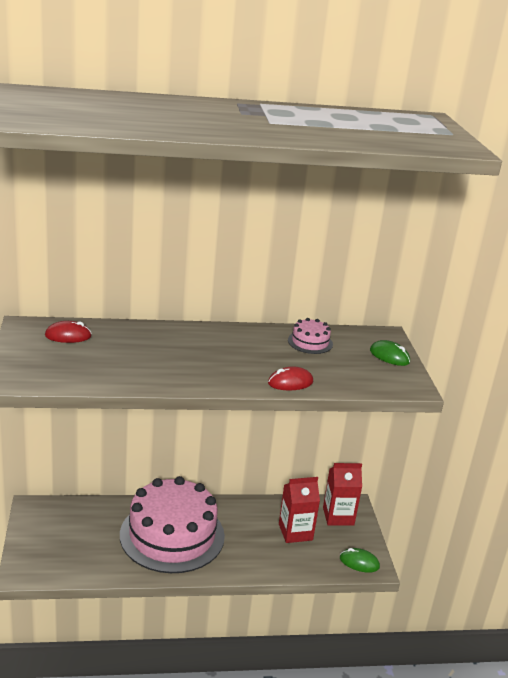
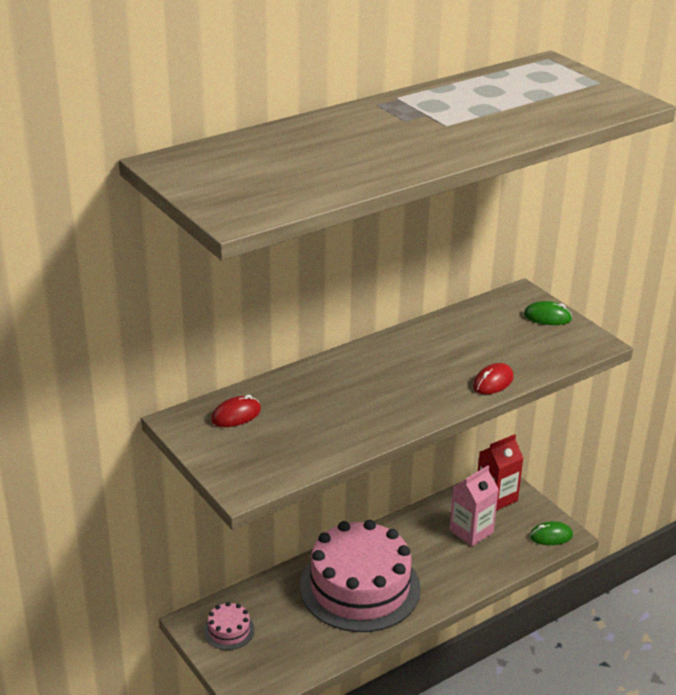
camera: 25 degrees left, 5 degrees up
(295, 532) = (471, 531): red carton -> pink carton
(310, 342) = (465, 329): pink cake -> pink cake (229, 630)

